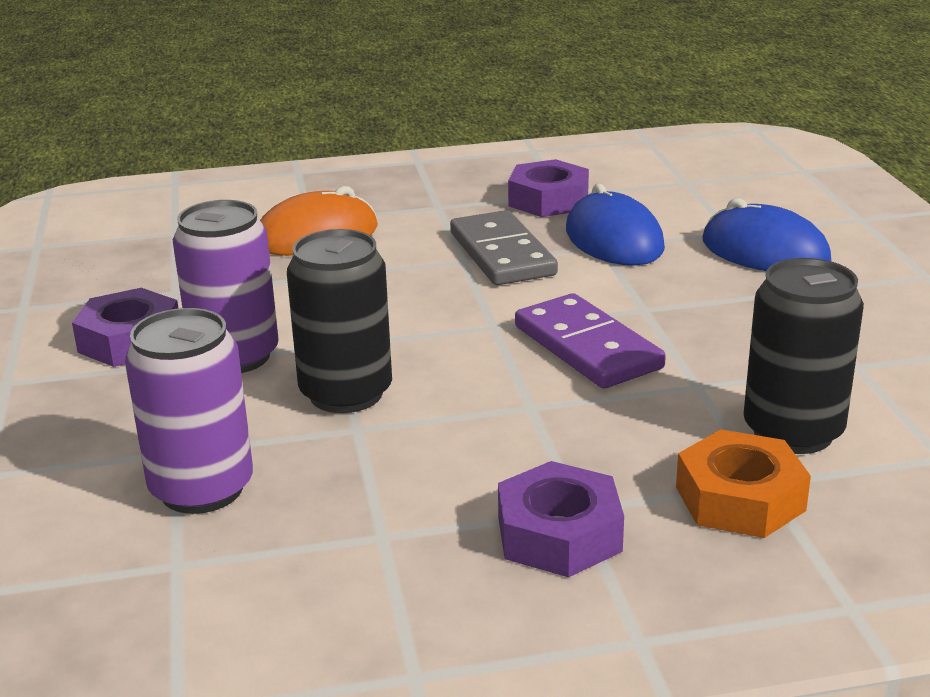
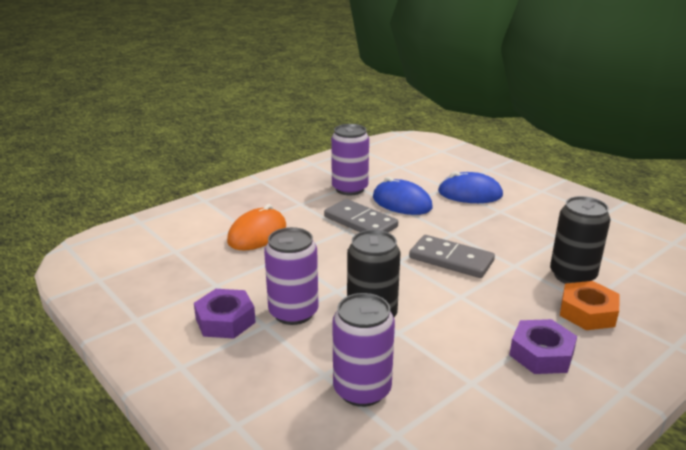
camera: 30 degrees left, 0 degrees up
(548, 200) = (349, 189): purple nut -> purple can
(587, 347) = (451, 260): purple domino -> grey domino

